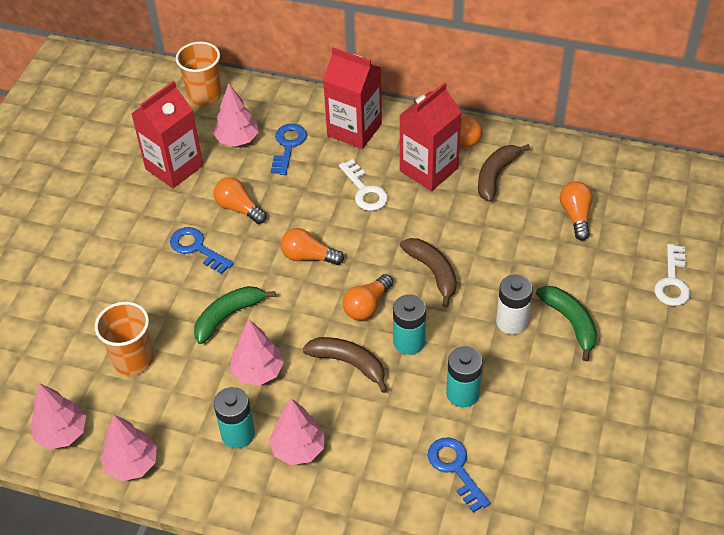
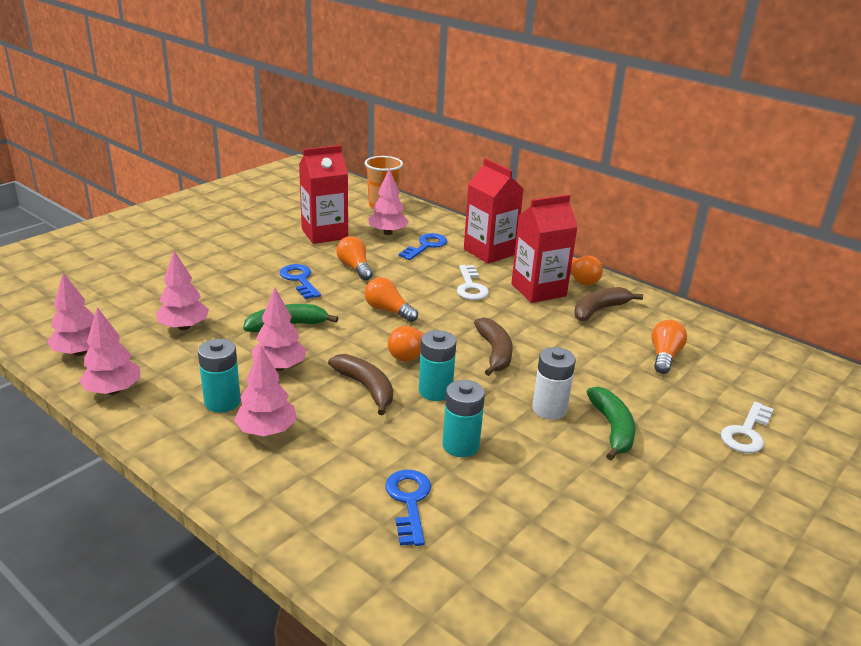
camera: 20 degrees right, 20 degrees down
(133, 360) = (184, 327): orange cup -> pink tree

